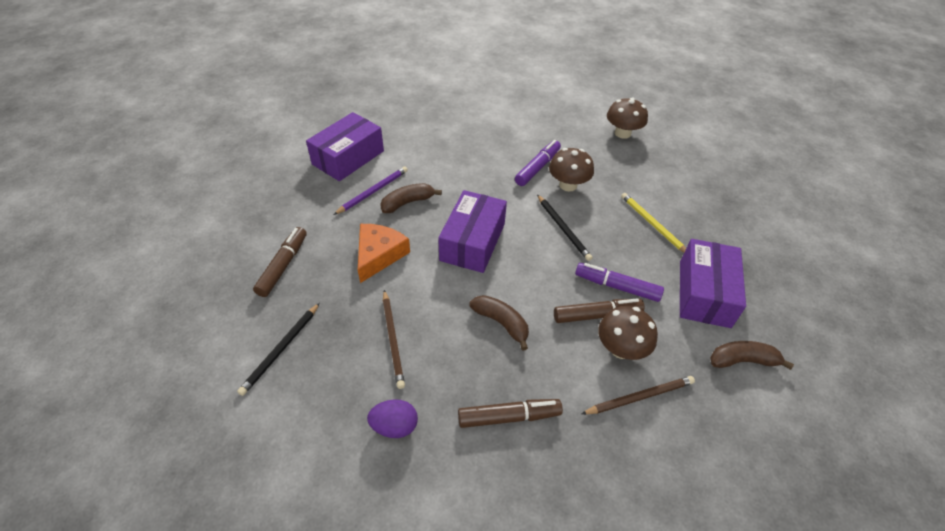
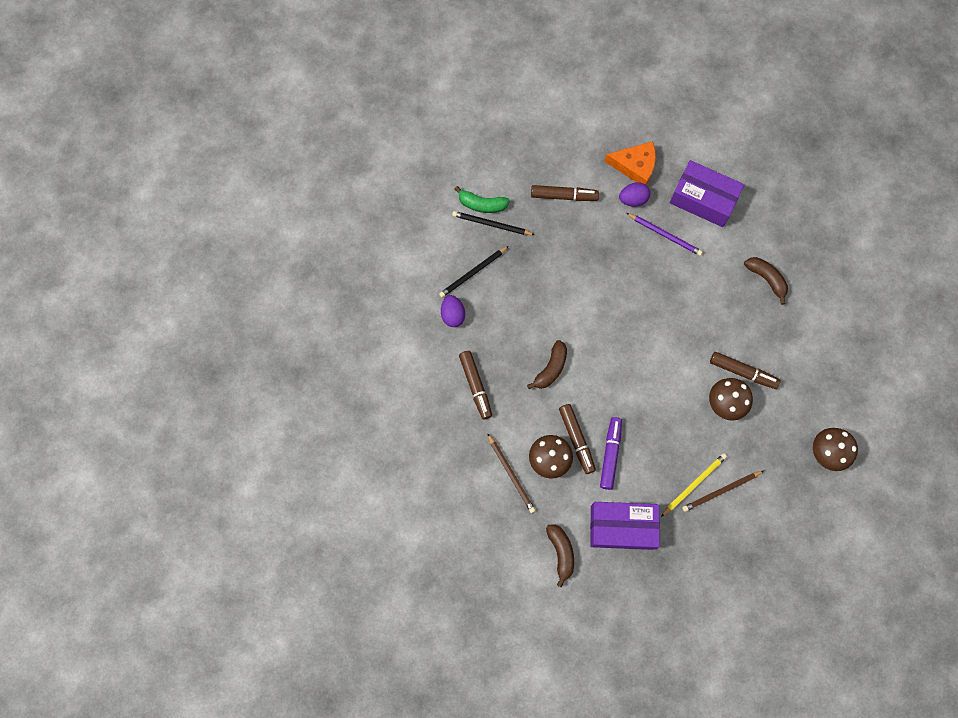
camera: 80 degrees right, 25 degrees up
(246, 355) = (482, 204): none -> green banana
(320, 207) = (633, 199): none -> purple egg
(379, 255) = (593, 262): orange cheese -> orange cheese (635, 166)
(393, 339) = (518, 295): brown pencil -> brown pencil (721, 491)
(408, 202) = (659, 267): brown banana -> brown banana (766, 279)
(472, 242) = (628, 331): purple box -> none
(537, 167) = (743, 372): purple marker -> brown marker
(563, 228) = (665, 404): black pencil -> black pencil (473, 272)

